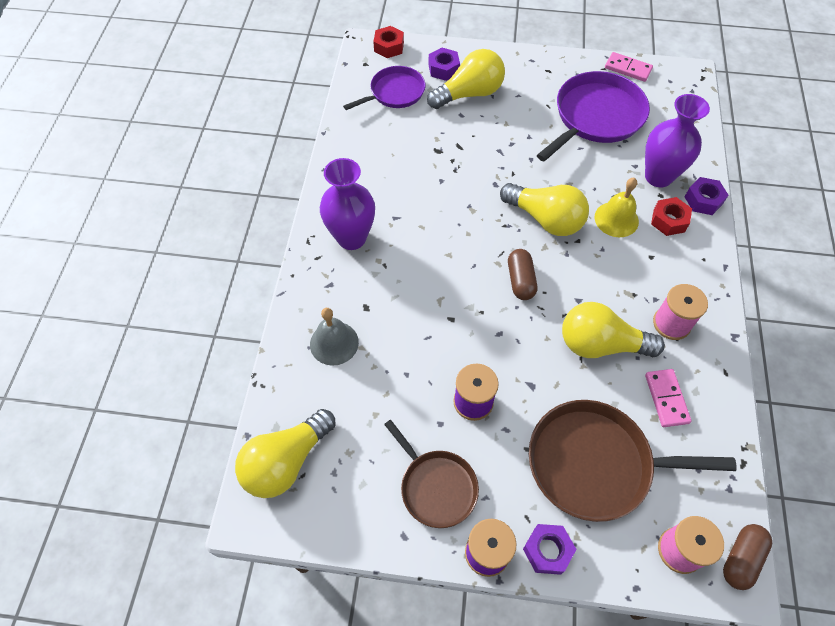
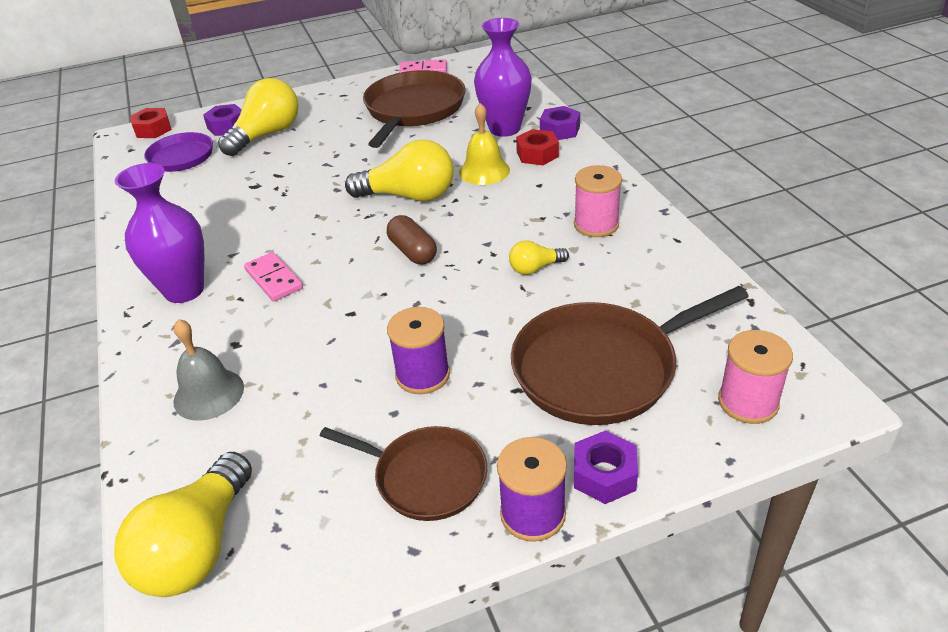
camera: 25 degrees left, 20 degrees down
(596, 117) = (413, 110): purple pan -> brown pan
(600, 344) = (535, 268): yellow light bulb -> yellow light bulb, size x0.50
(666, 399) = (635, 283): pink domino -> pink domino (274, 279)
(741, 559) = (814, 379): brown capsule -> none

